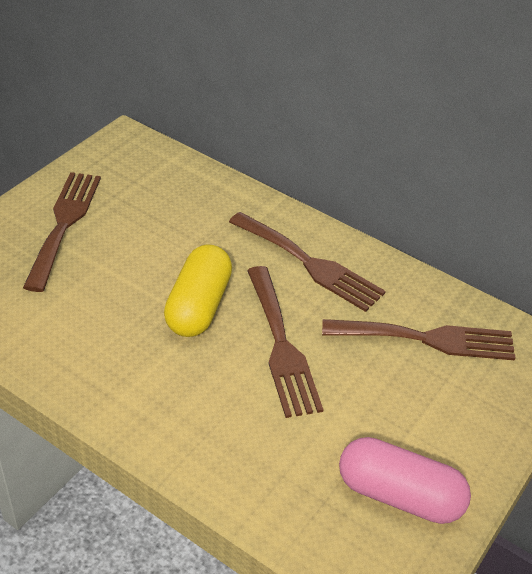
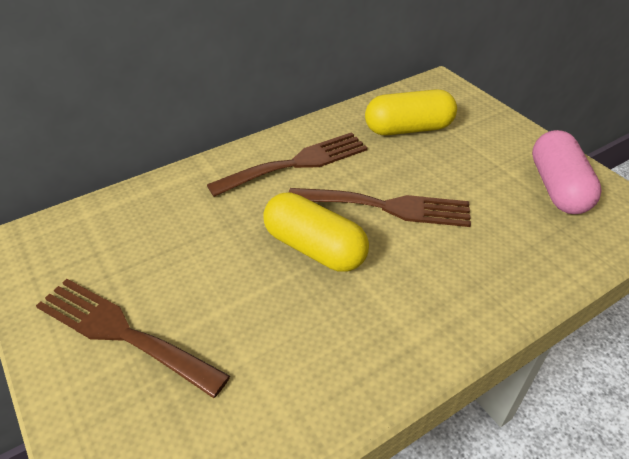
camera: 65 degrees left, 0 degrees up
(399, 495) = (558, 188): pink capsule -> pink capsule turned 45 degrees counterclockwise
(427, 339) = (408, 129): brown fork -> yellow capsule

